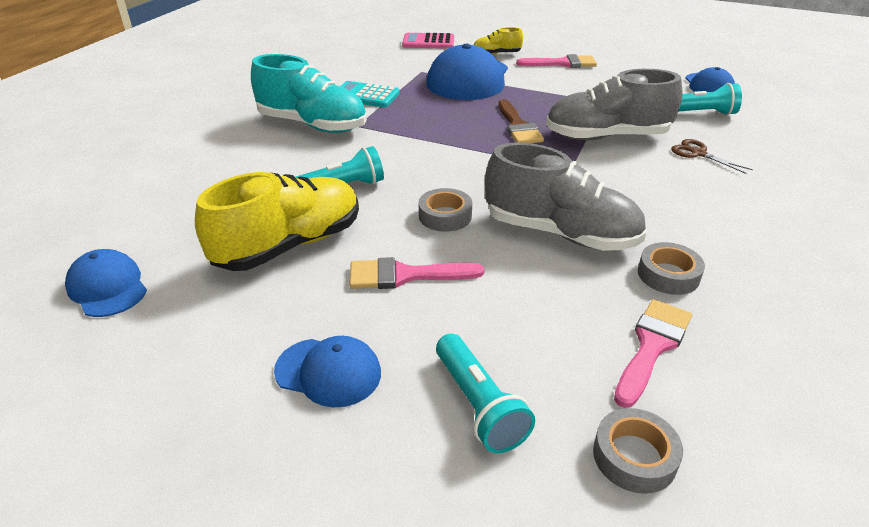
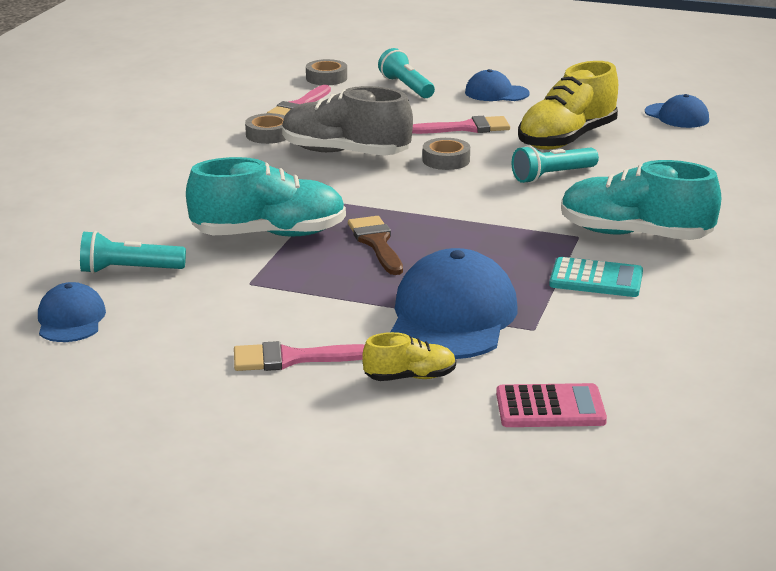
camera: 175 degrees right, 10 degrees down
(606, 137) = (269, 234): grey shoe -> turquoise shoe
(698, 153) = (173, 220): brown scissors -> none

